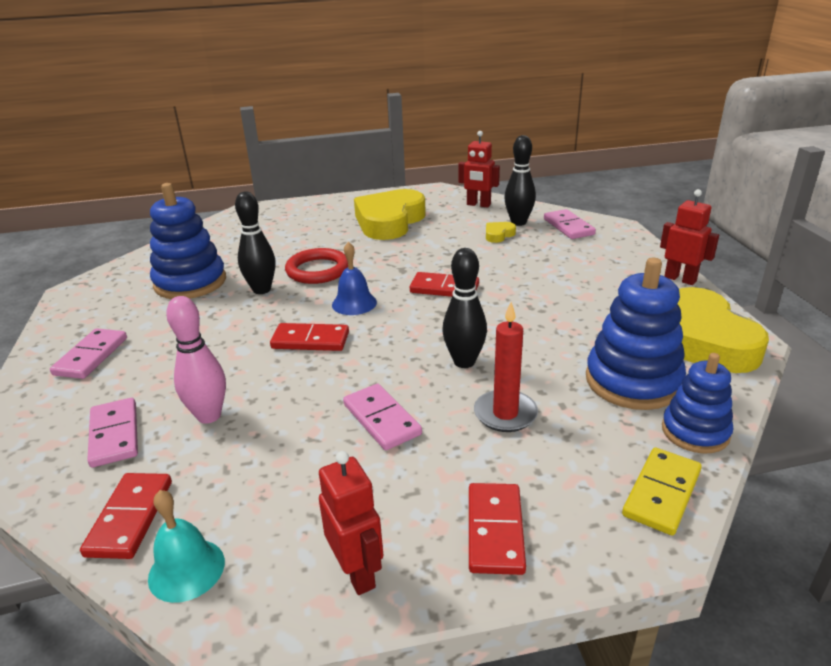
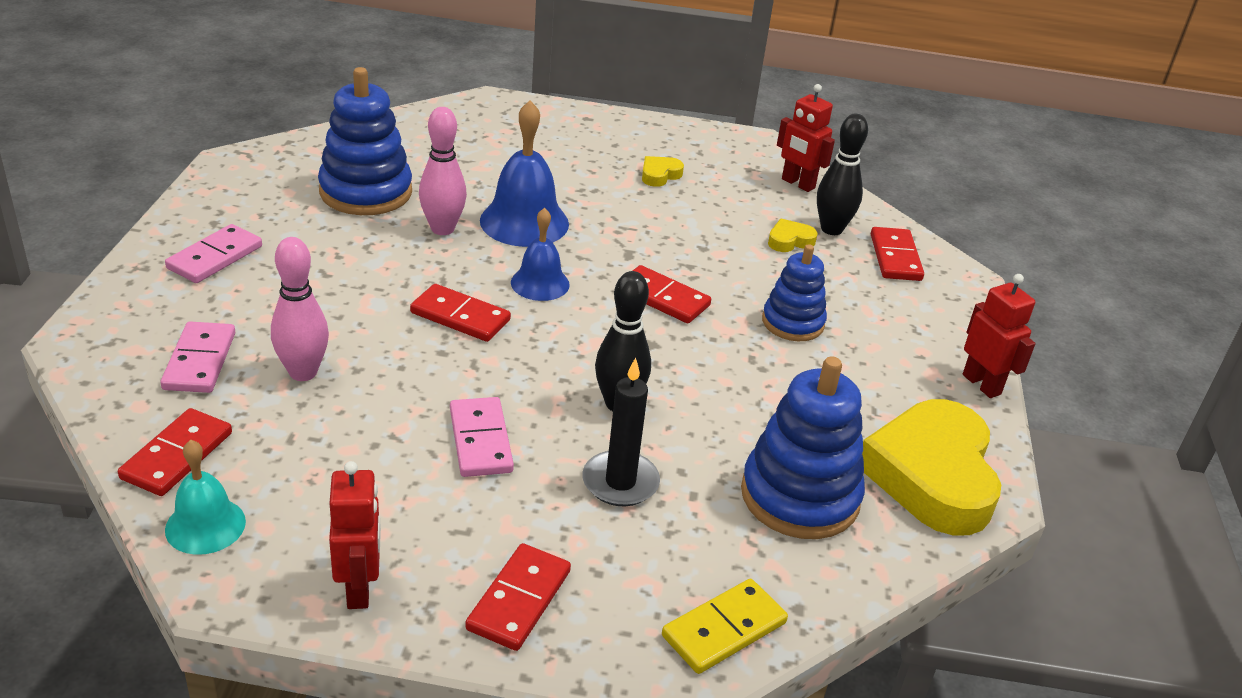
camera: 15 degrees right, 5 degrees up
(262, 290) = (442, 229): black bowling pin -> pink bowling pin
(317, 270) = (524, 222): red ring -> blue bell
(389, 221) = (659, 175): yellow heart -> yellow heart, size x0.40
(505, 414) = (620, 482): red candle -> black candle
(568, 227) = (895, 257): pink domino -> red domino
(695, 432) = (821, 580): blue stacking toy -> blue stacking toy (793, 323)

